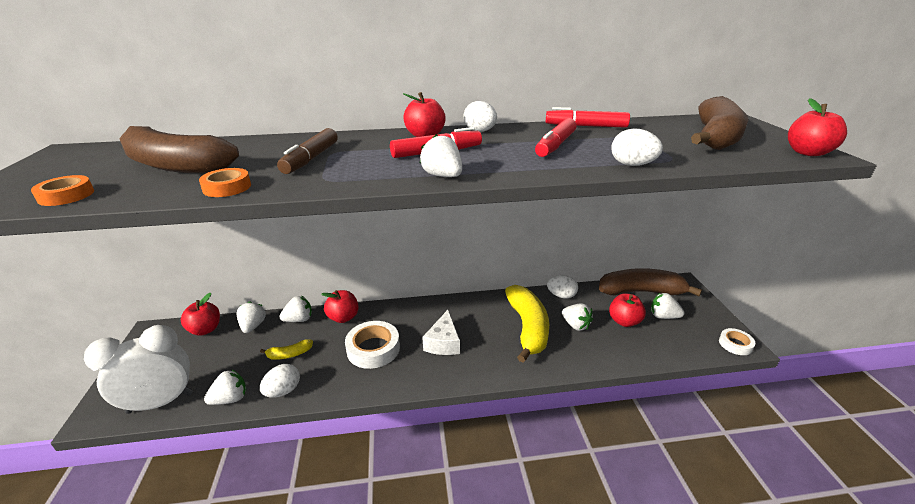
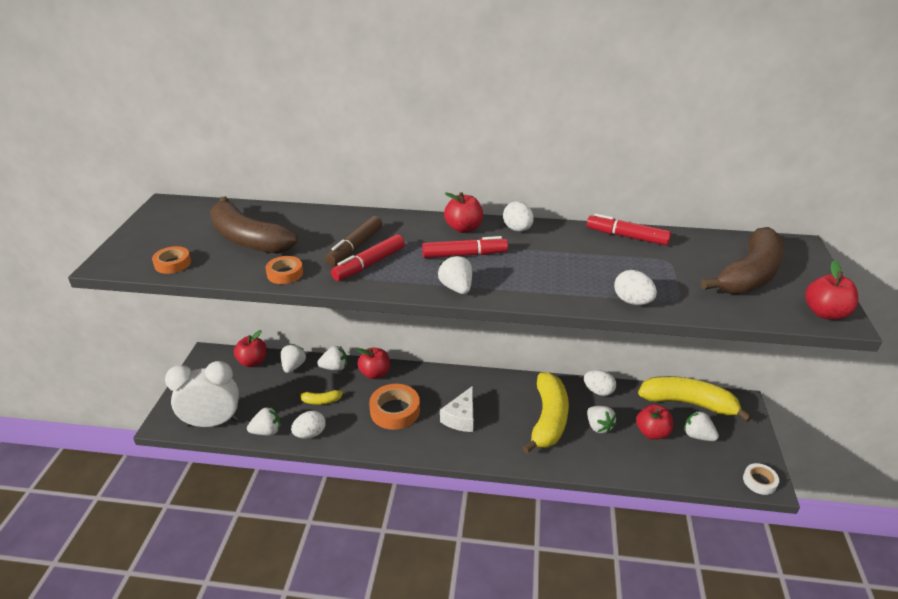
camera: 15 degrees right, 5 degrees up
(373, 349) = (395, 411): white tape -> orange tape
(555, 145) = (578, 262): red marker -> red marker (369, 264)
(641, 292) = (688, 403): brown banana -> yellow banana

